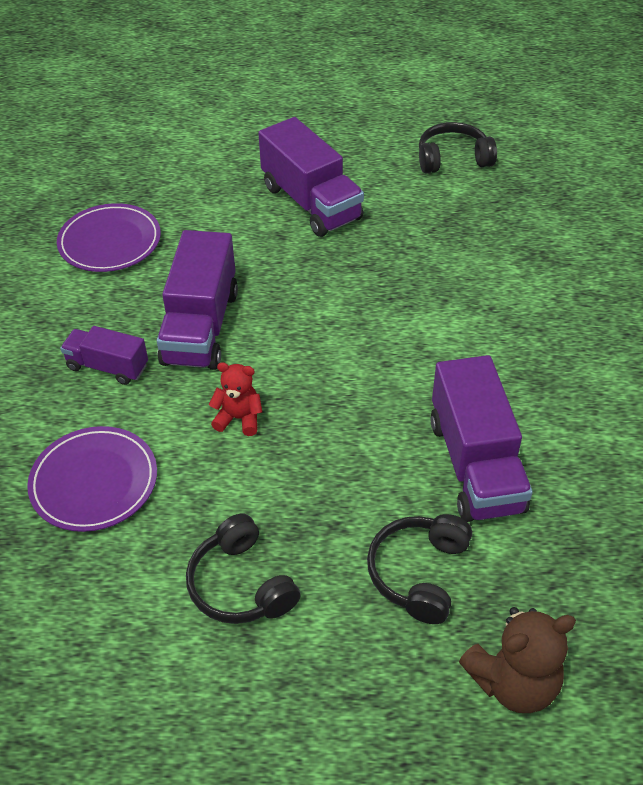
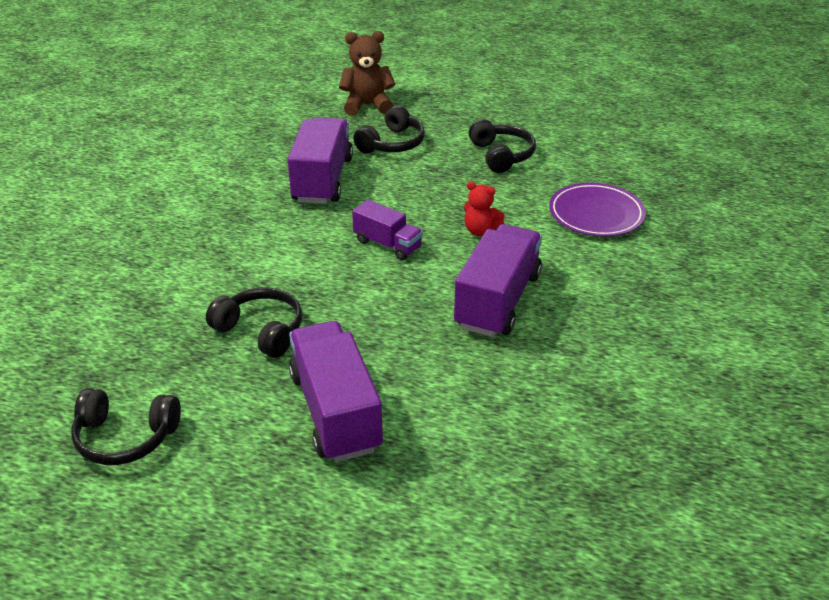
camera: 165 degrees left, 10 degrees down
(107, 367) = (587, 284): purple truck -> purple truck (387, 244)
(110, 242) = (587, 409): purple plate -> none
(412, 251) = (261, 331): none -> black headphones

